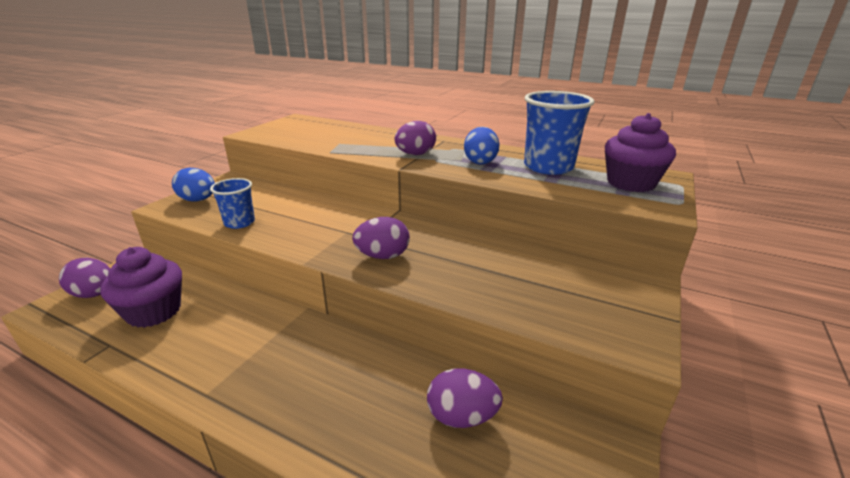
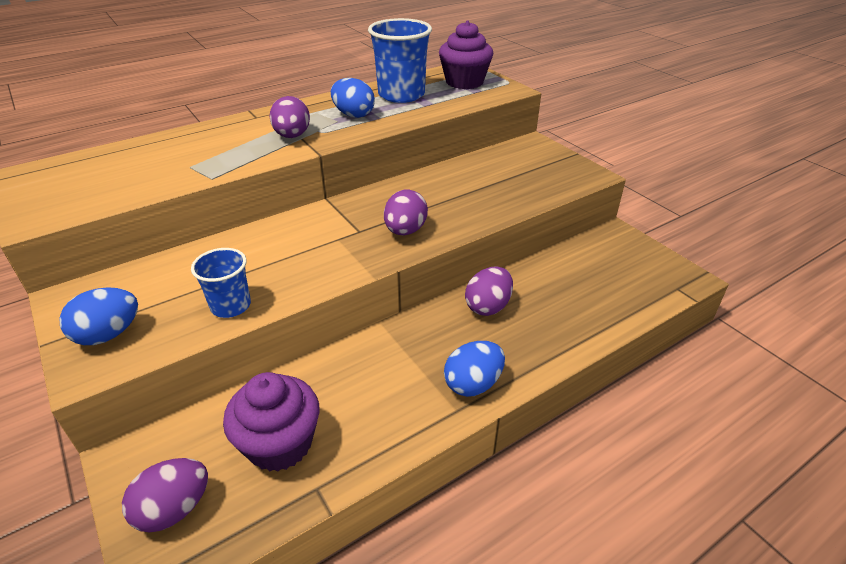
camera: 60 degrees left, 10 degrees up
(244, 394) = (473, 384): none -> blue egg
(461, 416) = (564, 279): purple egg -> purple egg (488, 306)

